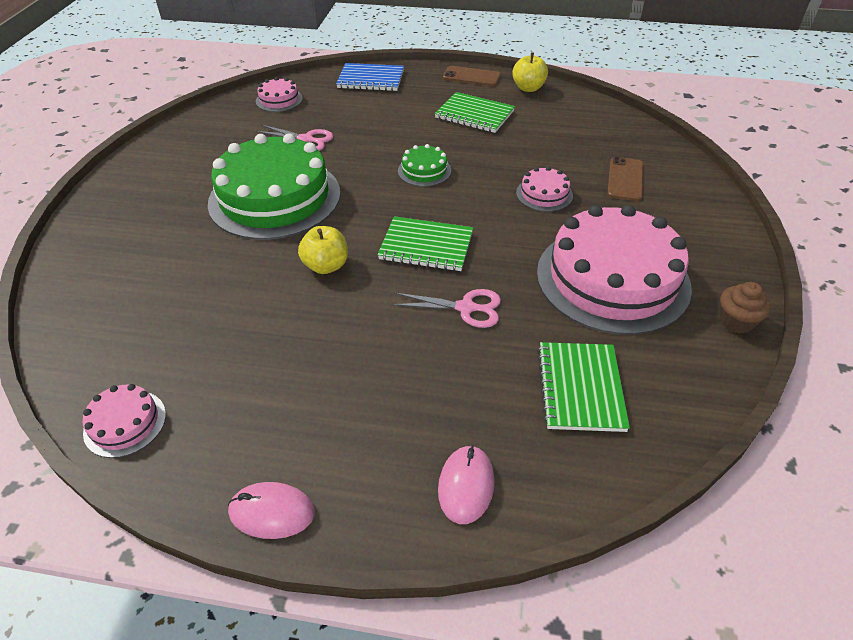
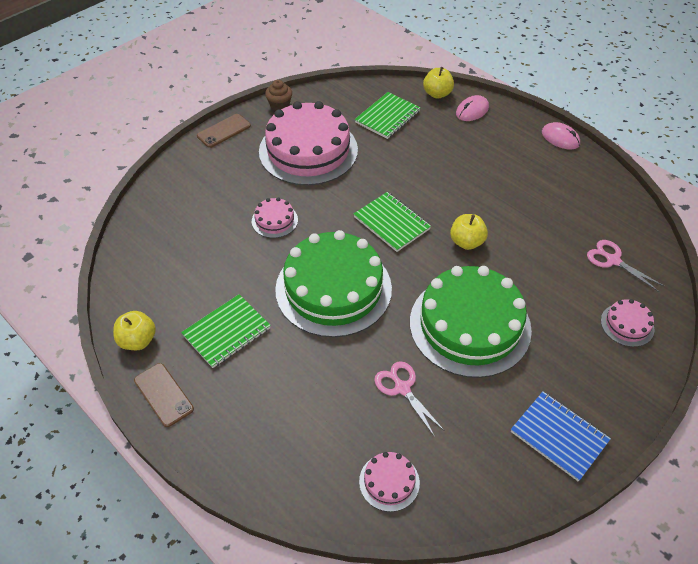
camera: 145 degrees left, 5 degrees up
(125, 423) = (622, 204): pink cake -> pink cake (627, 325)
(371, 79) = (264, 460): blue notebook -> blue notebook (559, 436)
(424, 170) = (333, 289): green cake -> green cake, size x2.32
(466, 308) = (404, 175): pink scissors -> pink scissors (613, 260)
(474, 115) = (227, 332): green notebook -> green notebook turned 75 degrees clockwise
(556, 491) = (437, 94): none -> yellow apple
(625, 179) = (208, 202): brown phone -> brown phone (224, 131)

